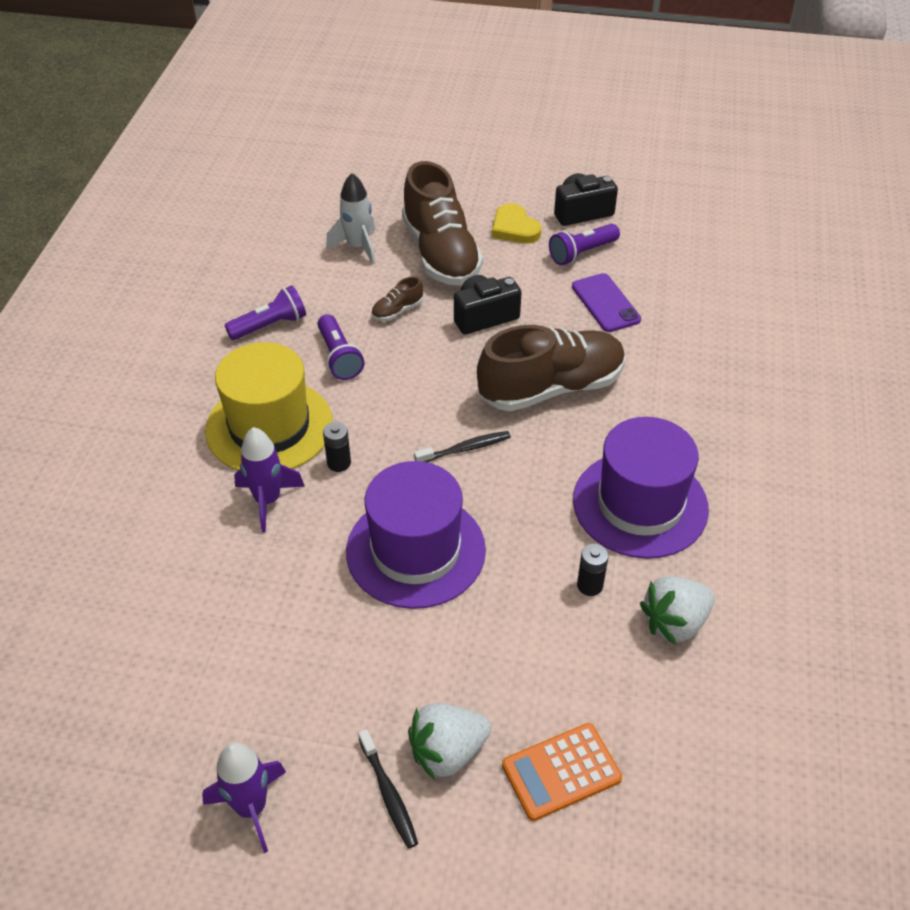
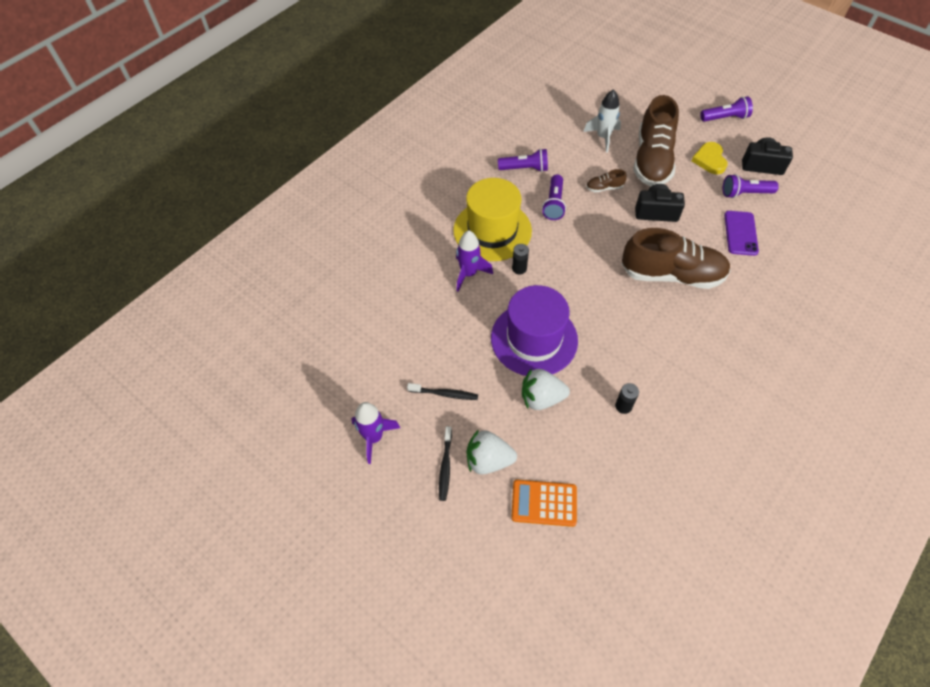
camera: 30 degrees right, 10 degrees up
(464, 449) = (596, 291): black toothbrush -> black toothbrush (444, 394)
(503, 171) = (725, 118): none -> purple flashlight
(640, 504) = (684, 371): purple hat -> none
(675, 623) = (662, 452): white strawberry -> white strawberry (541, 398)

